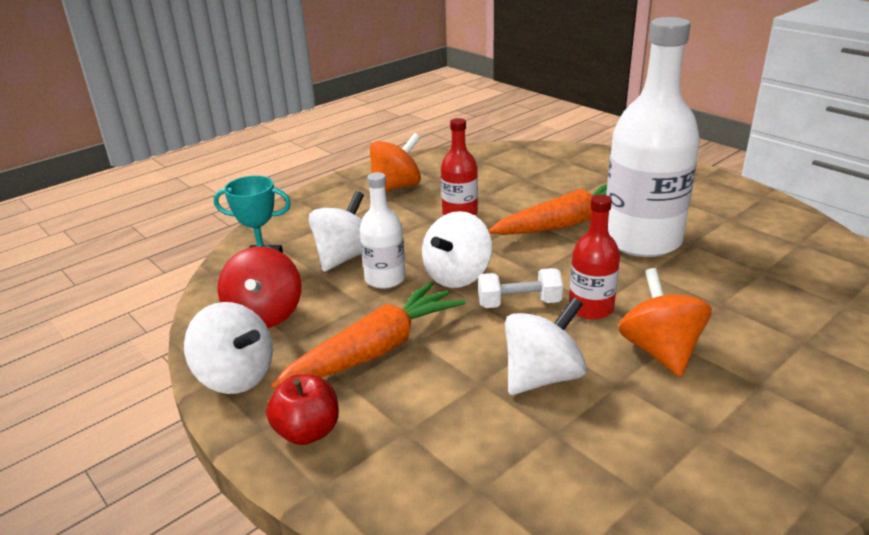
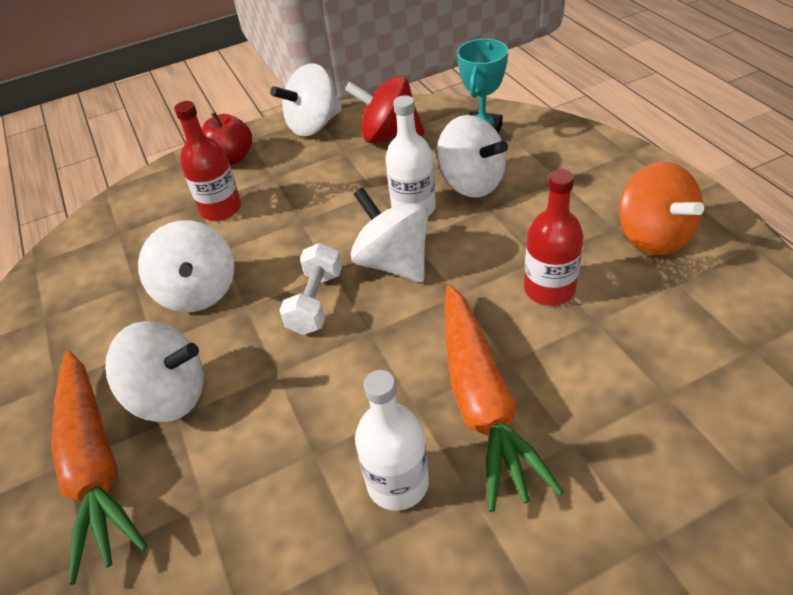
camera: 110 degrees right, 15 degrees up
(375, 350) = (301, 194): orange carrot -> orange carrot (95, 465)
(591, 308) = (273, 361): red bottle -> red bottle (221, 209)
(641, 240) = (397, 483): white bottle -> white bottle, size x0.50
(660, 351) = (170, 396): orange spinning top -> white spinning top

